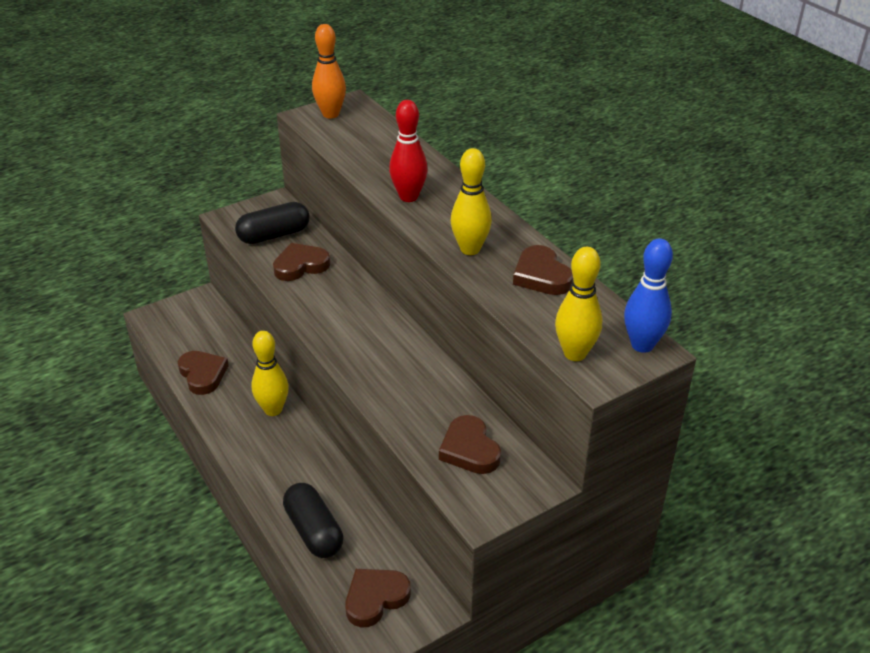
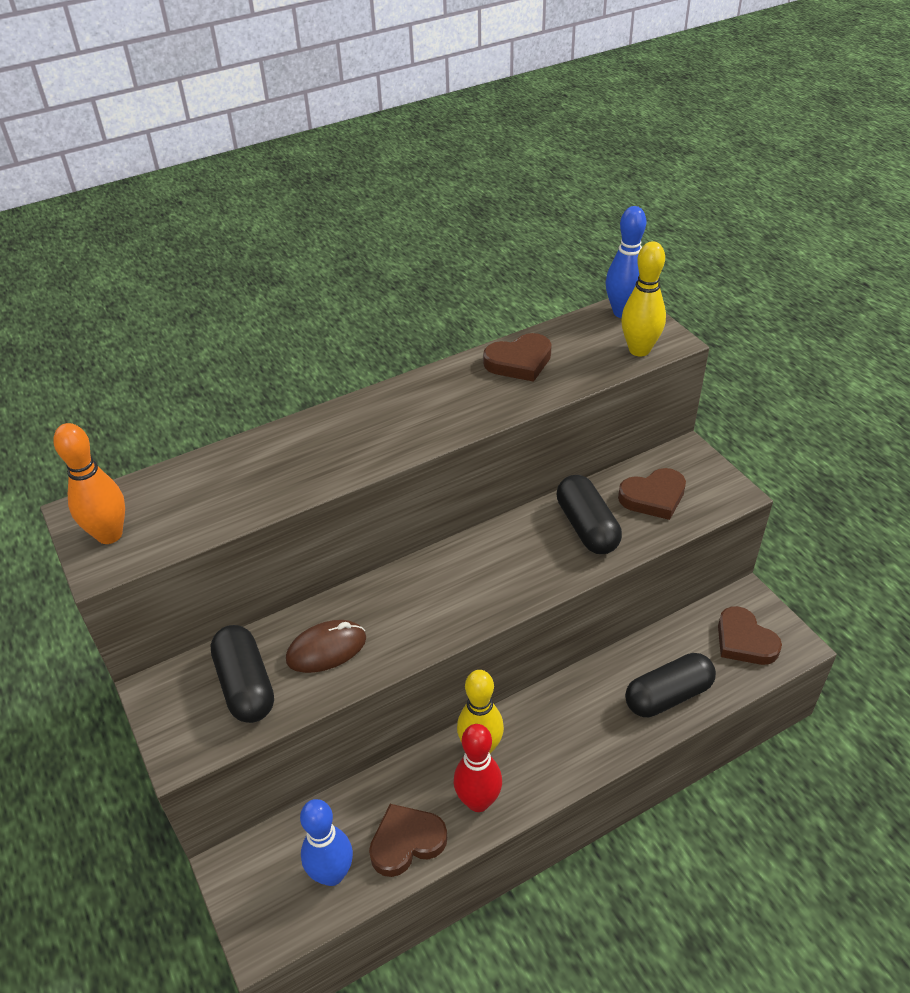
camera: 85 degrees left, 5 degrees up
(187, 342) = (332, 874): none -> blue bowling pin
(300, 265) = (326, 649): brown heart -> brown mouse
(409, 197) = (354, 454): red bowling pin -> red bowling pin (478, 801)
(426, 401) = (587, 527): none -> black capsule
(470, 249) = (469, 408): yellow bowling pin -> none

